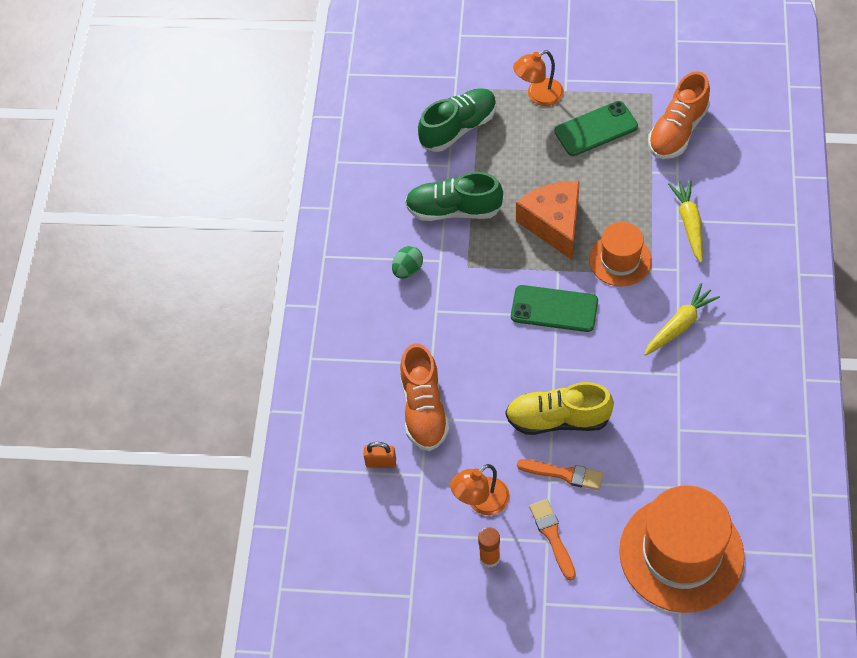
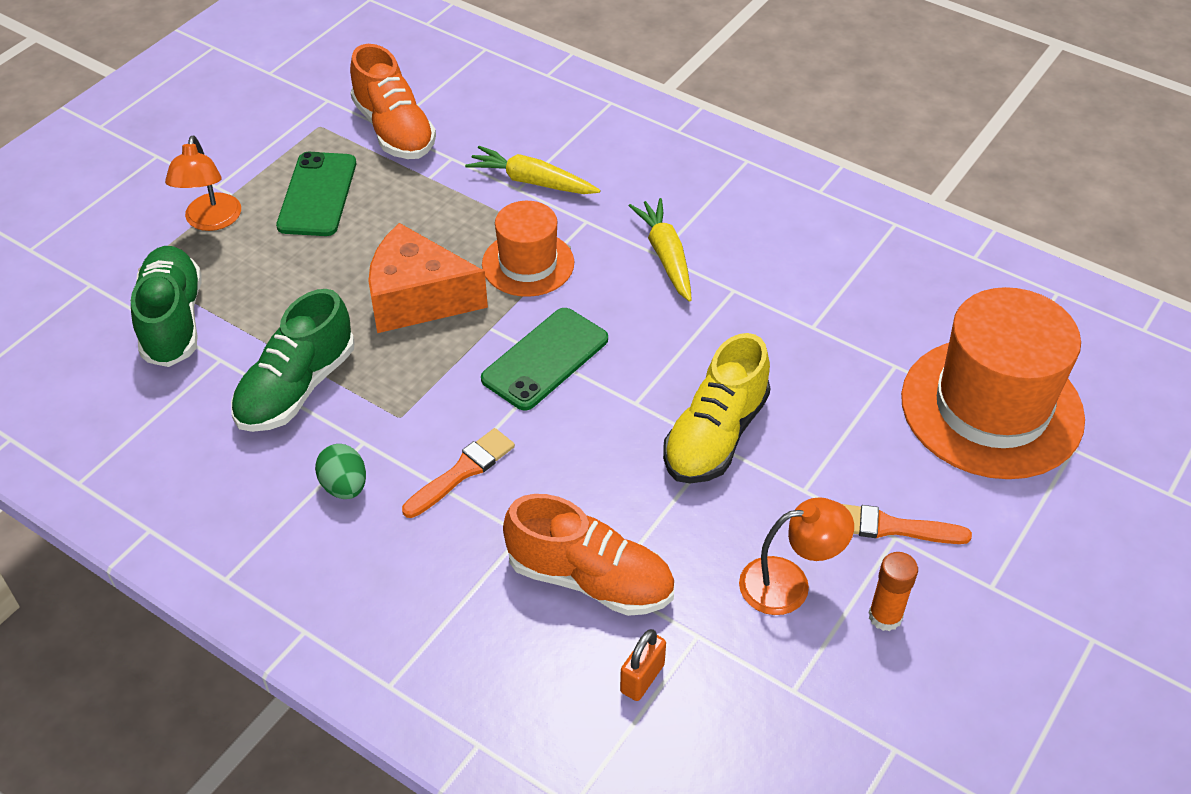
camera: 65 degrees left, 10 degrees down
(481, 502) = (789, 583): orange lamp -> orange lamp turned 90 degrees counterclockwise
(564, 474) = (803, 469): orange brush -> orange brush (462, 472)

